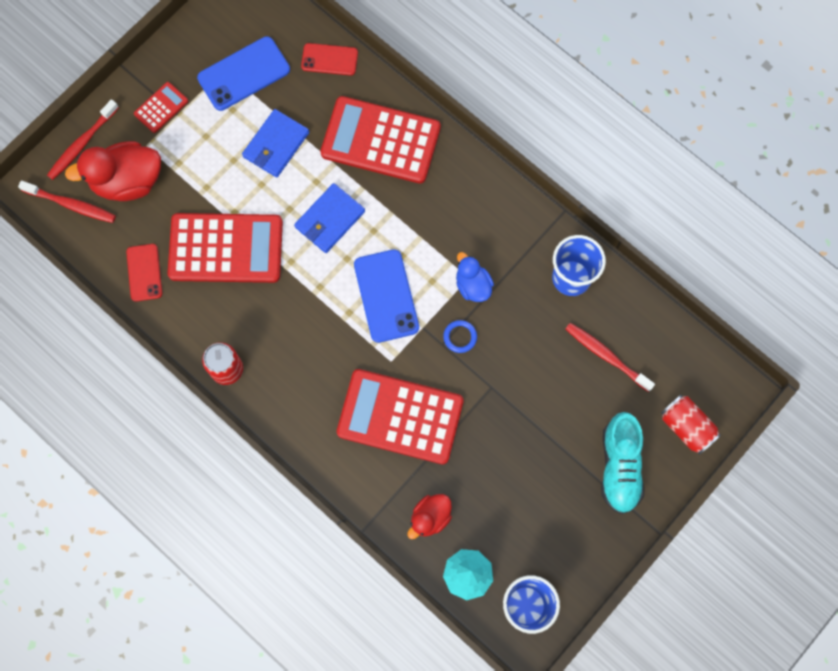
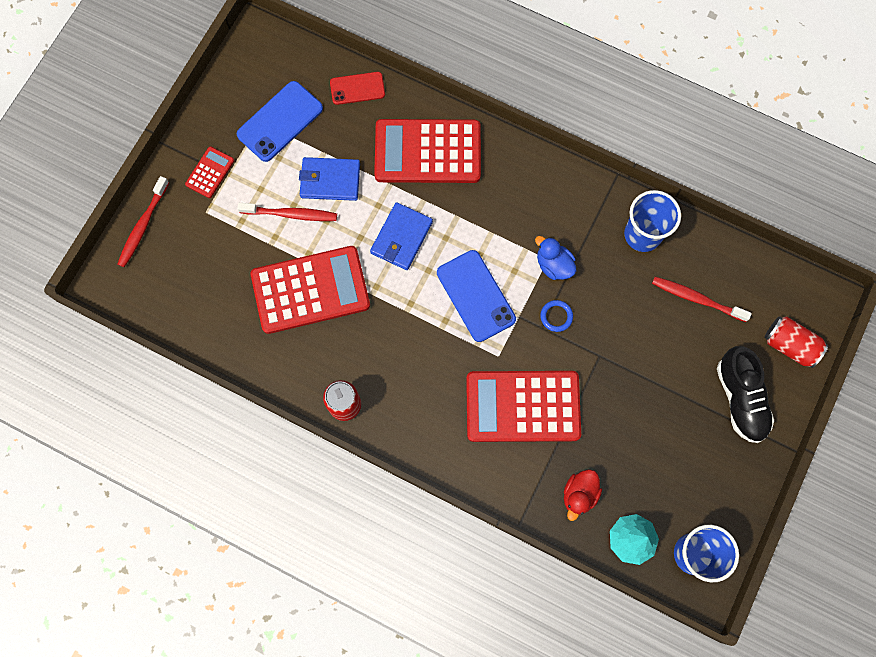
camera: 15 degrees left, 0 degrees up
(71, 205) = (149, 286): red toothbrush -> red toothbrush (291, 214)
(127, 181) = (197, 250): red duck -> none
(144, 272) = (238, 333): red phone -> none
(276, 145) = (330, 180): blue wallet -> blue wallet turned 75 degrees clockwise
(619, 467) = (740, 399): turquoise shoe -> black shoe

